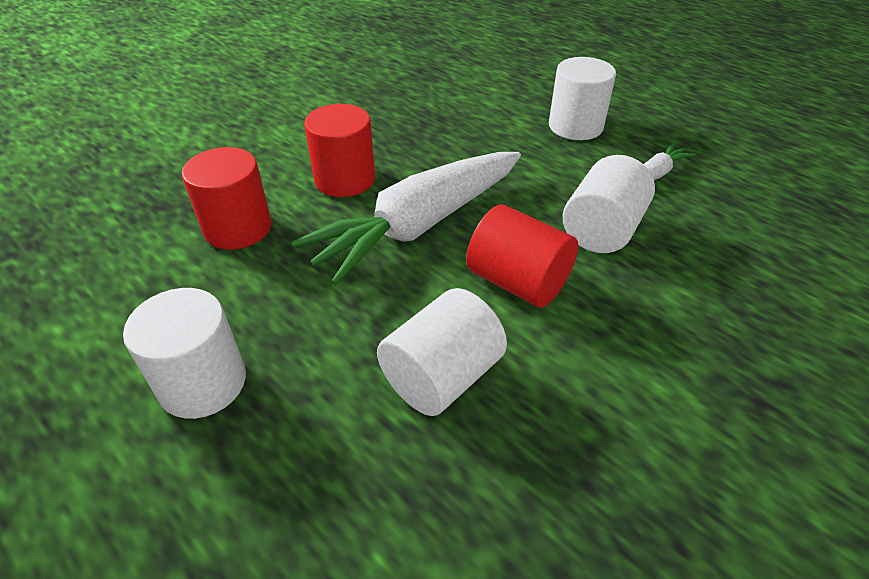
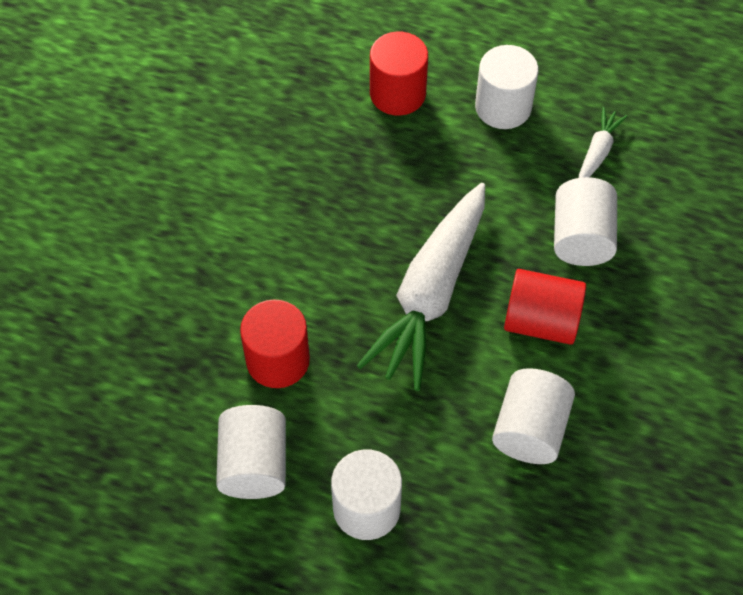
camera: 25 degrees left, 15 degrees up
(136, 299) = (254, 464): none -> white cylinder
(345, 179) = (331, 264): red cylinder -> red cylinder (397, 94)

